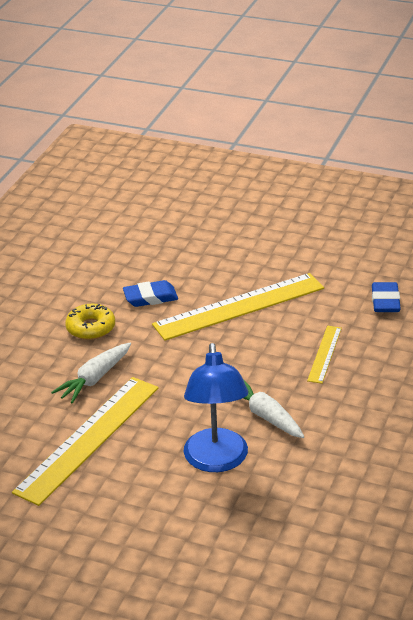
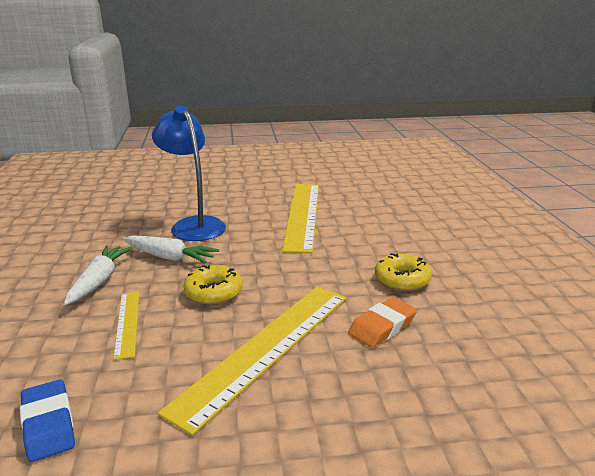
camera: 150 degrees right, 10 degrees down
(94, 379) = (344, 245): white carrot -> white carrot (99, 281)
(150, 297) = (382, 327): blue eraser -> orange eraser
(247, 362) = (213, 292): none -> yellow donut

